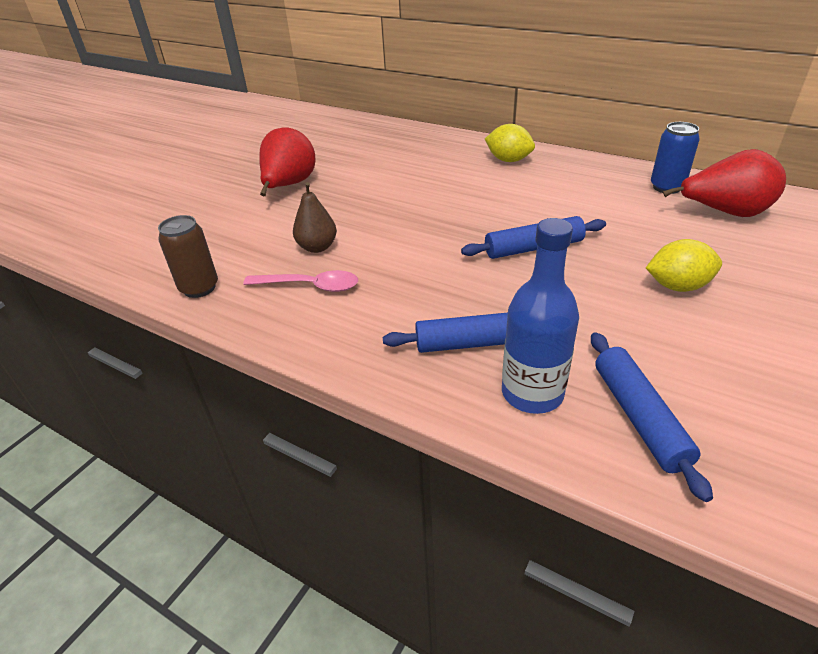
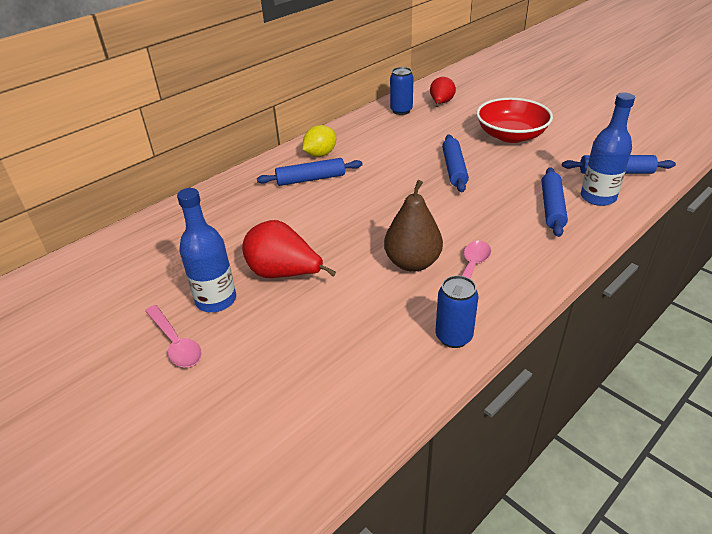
camera: 75 degrees left, 0 degrees up
(199, 288) = (453, 337): brown can -> blue can
(202, 165) = (176, 343): none -> pink spoon
(251, 167) = (216, 300): none -> blue bottle
(317, 247) = (412, 263): brown pear -> brown pear, size x1.53
(453, 165) = (310, 179): none -> blue rolling pin
(677, 286) = (511, 135): yellow lemon -> red bowl
(724, 213) = (441, 103): red pear -> red pear, size x0.66

